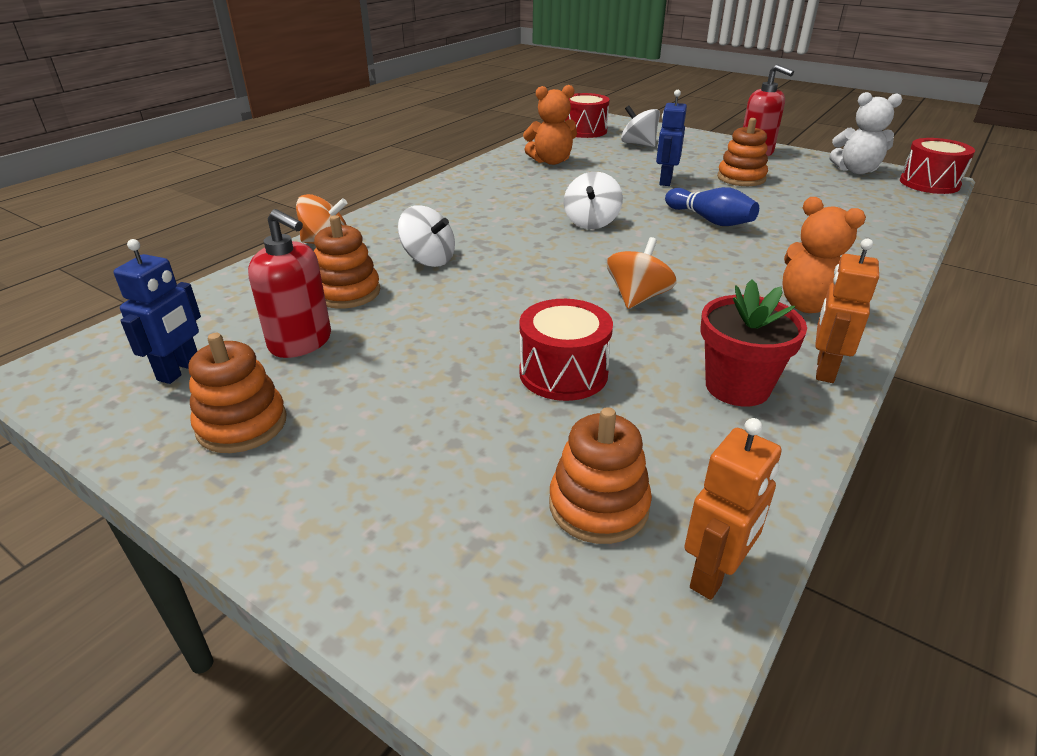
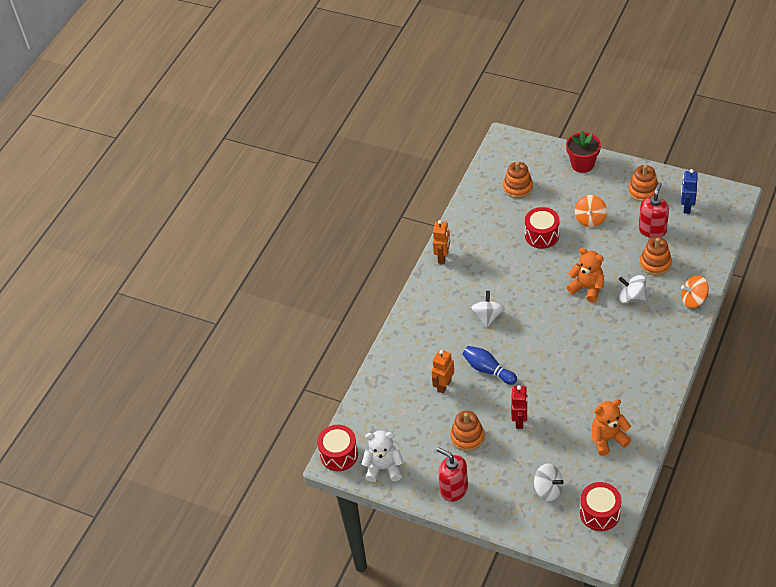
camera: 175 degrees right, 15 degrees up
(301, 342) = (652, 230): red soap dispenser -> red soap dispenser turned 90 degrees clockwise
(591, 222) = (557, 353): white spinning top -> white spinning top (487, 316)
(637, 298) = (520, 287): orange spinning top -> orange spinning top (590, 219)
(665, 181) = (520, 421): blue robot -> red robot
(714, 575) = (484, 175): orange robot -> orange robot (444, 385)
(737, 387) = (476, 241): red flower pot -> red flower pot (582, 164)
(810, 306) = (442, 297): orange teddy bear -> orange teddy bear (587, 288)

